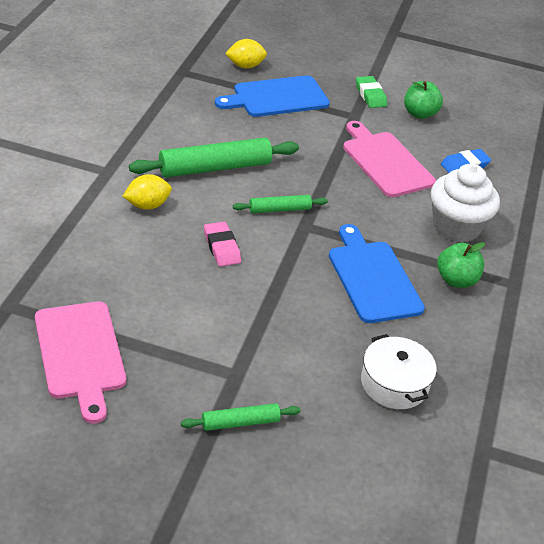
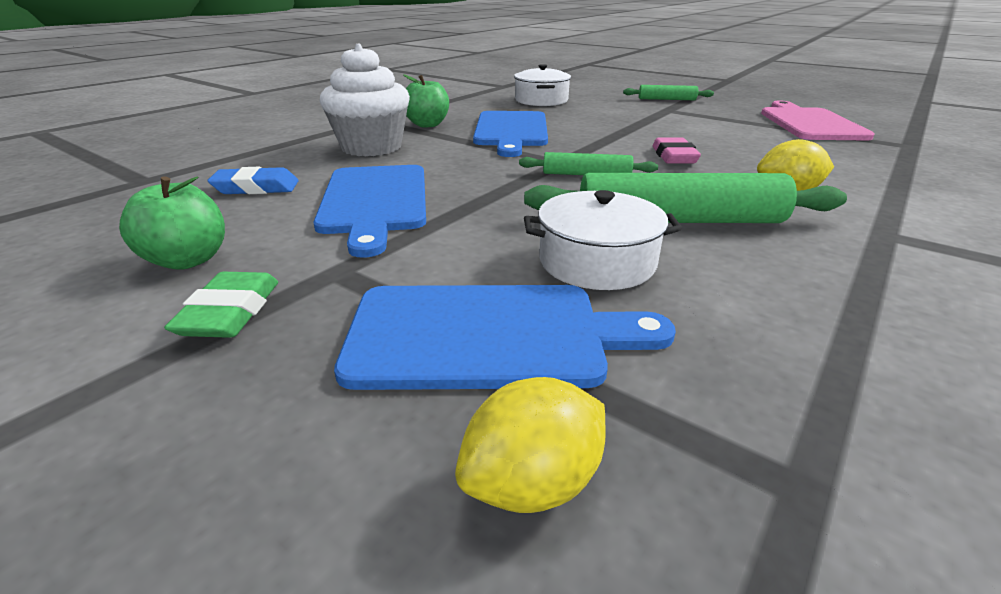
camera: 155 degrees left, 10 degrees down
(245, 66) = (532, 483): yellow lemon -> yellow lemon turned 45 degrees counterclockwise
(250, 134) = (597, 262): none -> white pot
(385, 162) = (375, 201): pink cutting board -> blue cutting board

